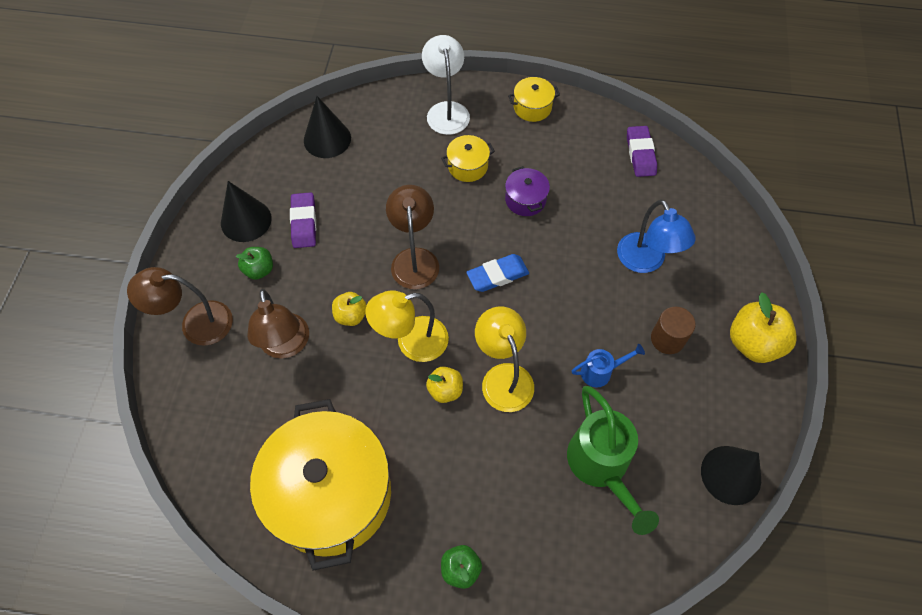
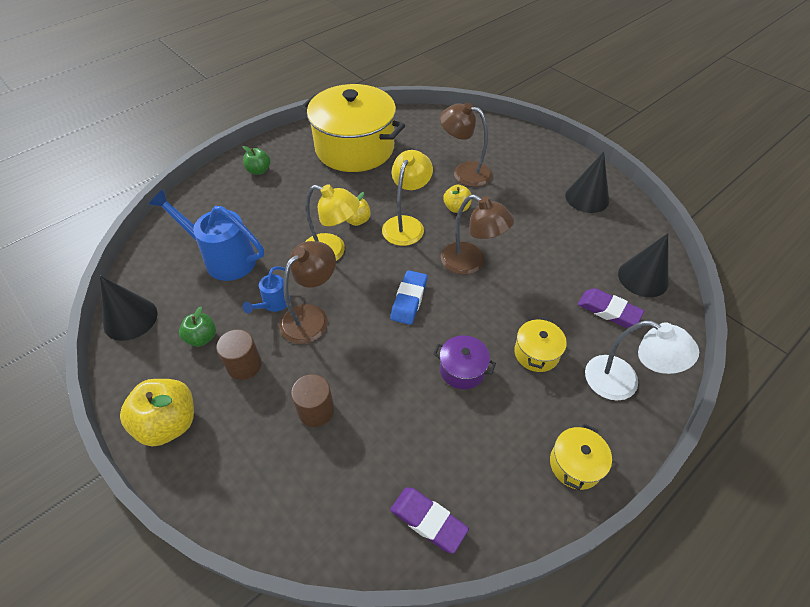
camera: 130 degrees right, 10 degrees down
(196, 323) = (518, 146): brown lamp -> brown lamp (311, 317)
(259, 270) = (535, 186): green apple -> green apple (202, 338)
(304, 223) = (559, 223): purple eraser -> purple eraser (608, 311)
(601, 466) = (224, 258): green watering can -> blue watering can
(645, 261) = (316, 410): blue lamp -> brown cylinder

